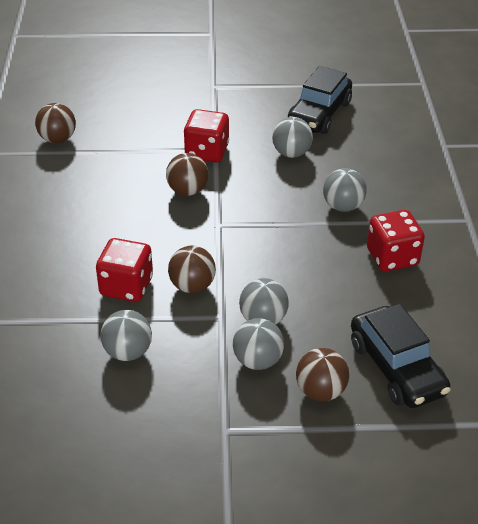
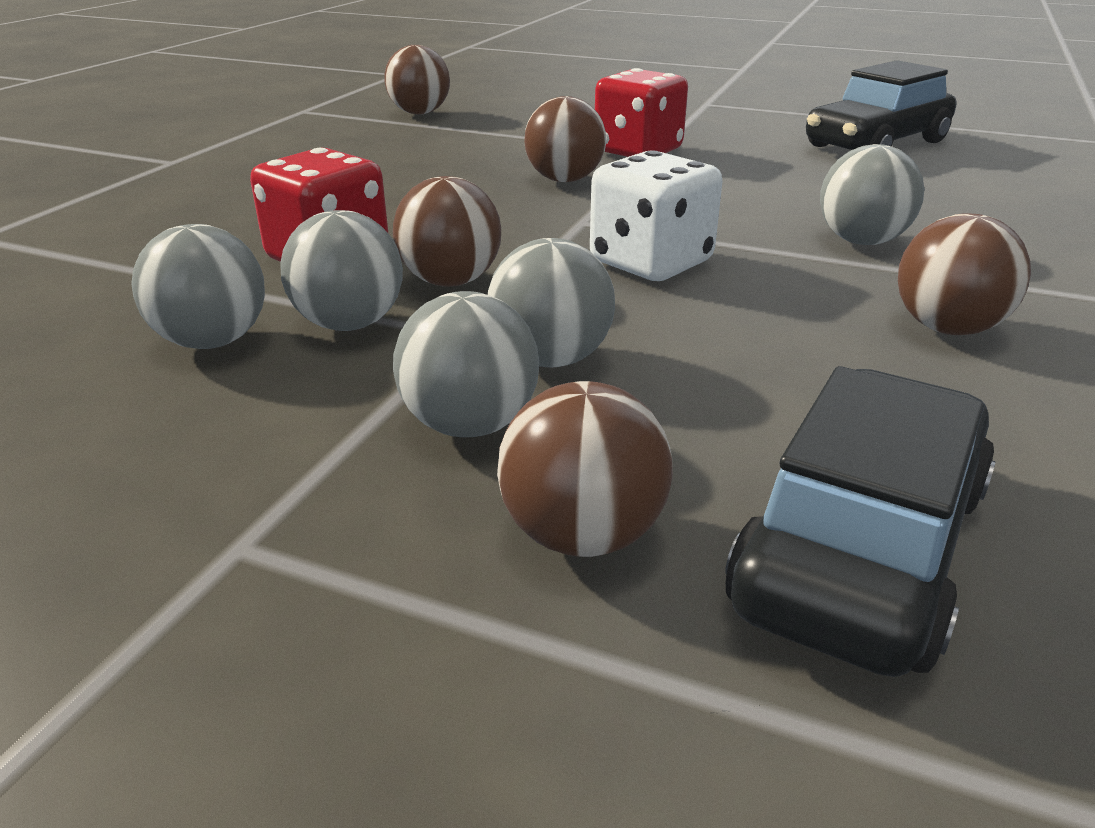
camera: 25 degrees right, 10 degrees down
(265, 248) = (650, 262): none -> white dice
(291, 153) = (793, 172): grey ball -> grey ball (349, 324)
(392, 257) = (947, 328): red dice -> brown ball
(396, 368) = (859, 546): black car -> black car turned 150 degrees counterclockwise

